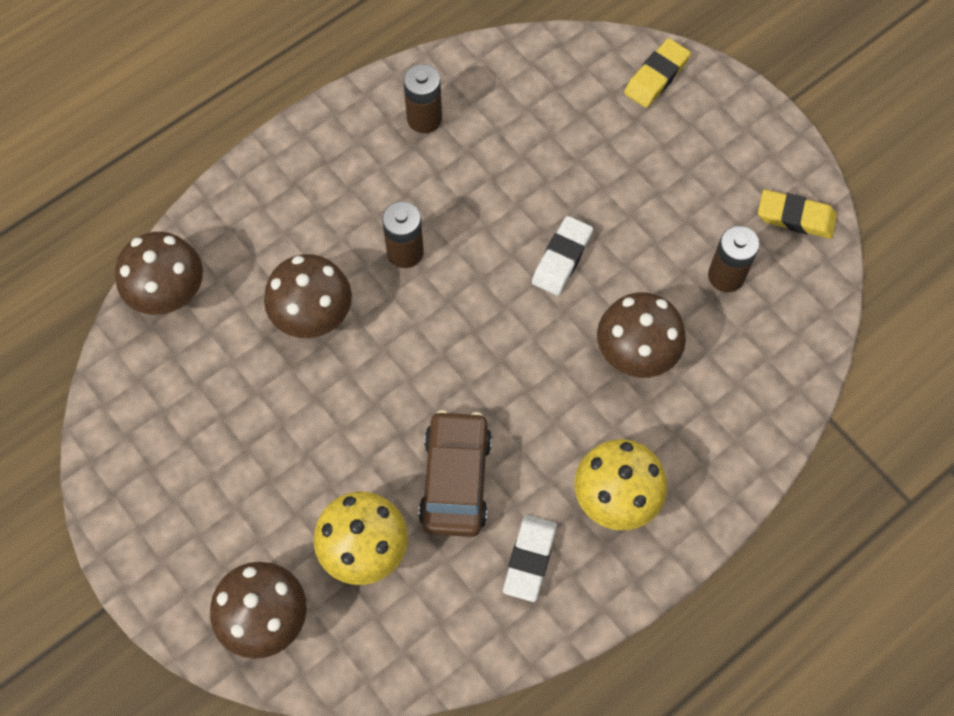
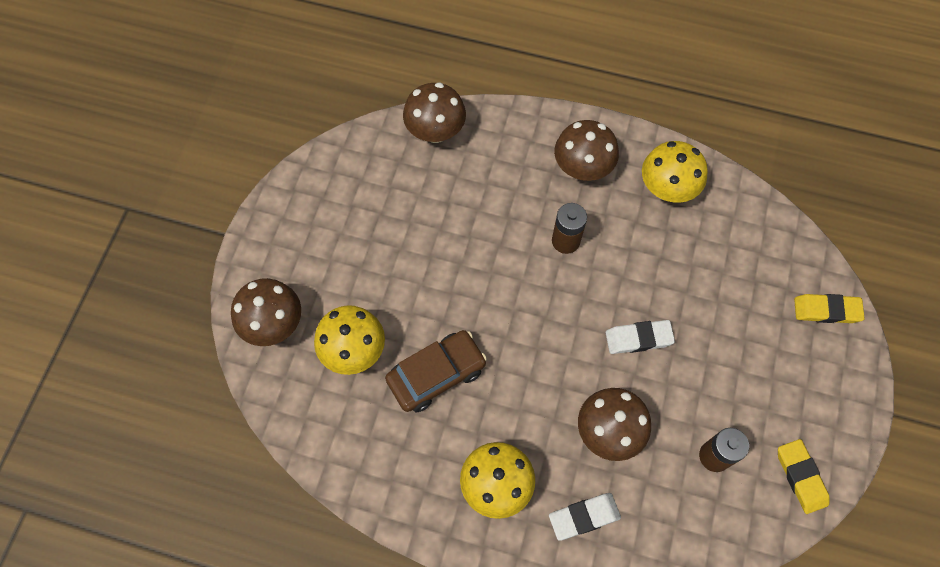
camera: 55 degrees right, 0 degrees up
(313, 315) = (482, 218): brown mushroom -> brown mushroom (582, 168)
(424, 118) = (667, 189): brown battery -> yellow mushroom
(529, 559) = (415, 456): white eraser -> white eraser (584, 517)

